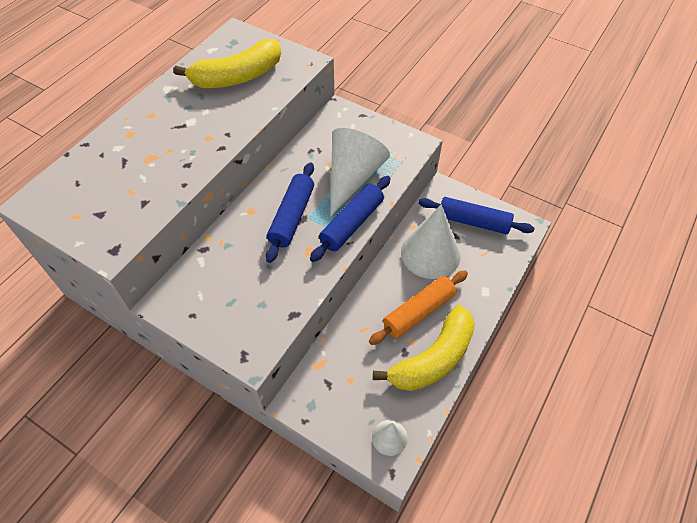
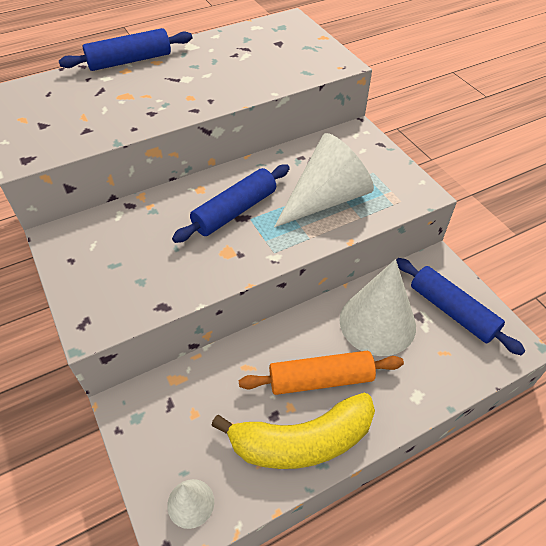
camera: 30 degrees right, 5 degrees down
(238, 77) = (261, 56): yellow banana -> none
(352, 224) = (291, 244): blue rolling pin -> blue rolling pin (130, 61)

